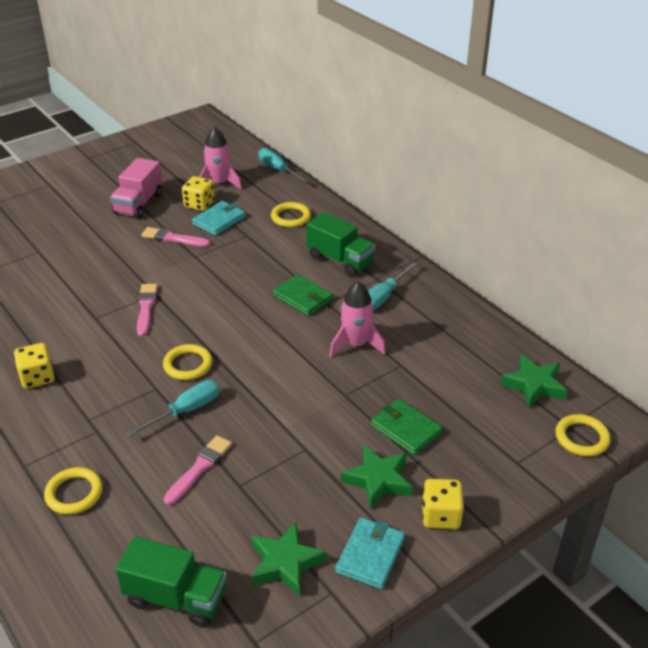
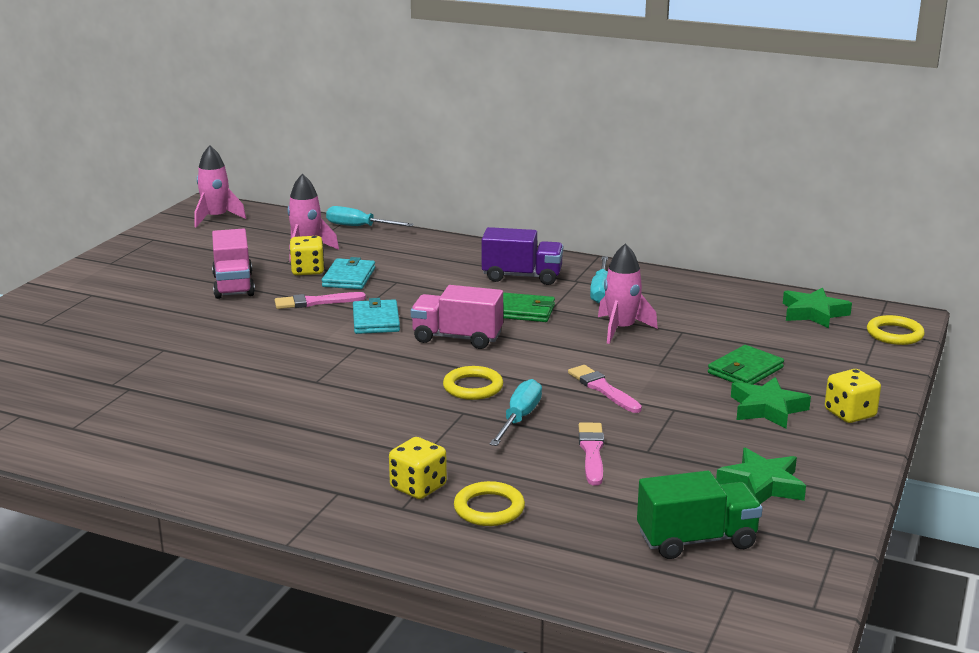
camera: 30 degrees left, 15 degrees down
(37, 377) = (316, 442): yellow dice -> yellow dice (418, 487)
(146, 307) = (363, 359): pink brush -> pink brush (602, 389)
(193, 133) = (216, 218): none -> pink rocket
(228, 309) = (457, 338): none -> pink truck
(291, 217) = (425, 258): yellow ring -> none
(340, 260) = (522, 276): green truck -> purple truck
(370, 555) = (827, 455): turquoise wallet -> turquoise wallet (376, 320)
(406, 429) = (745, 370): green wallet -> green wallet turned 60 degrees counterclockwise

